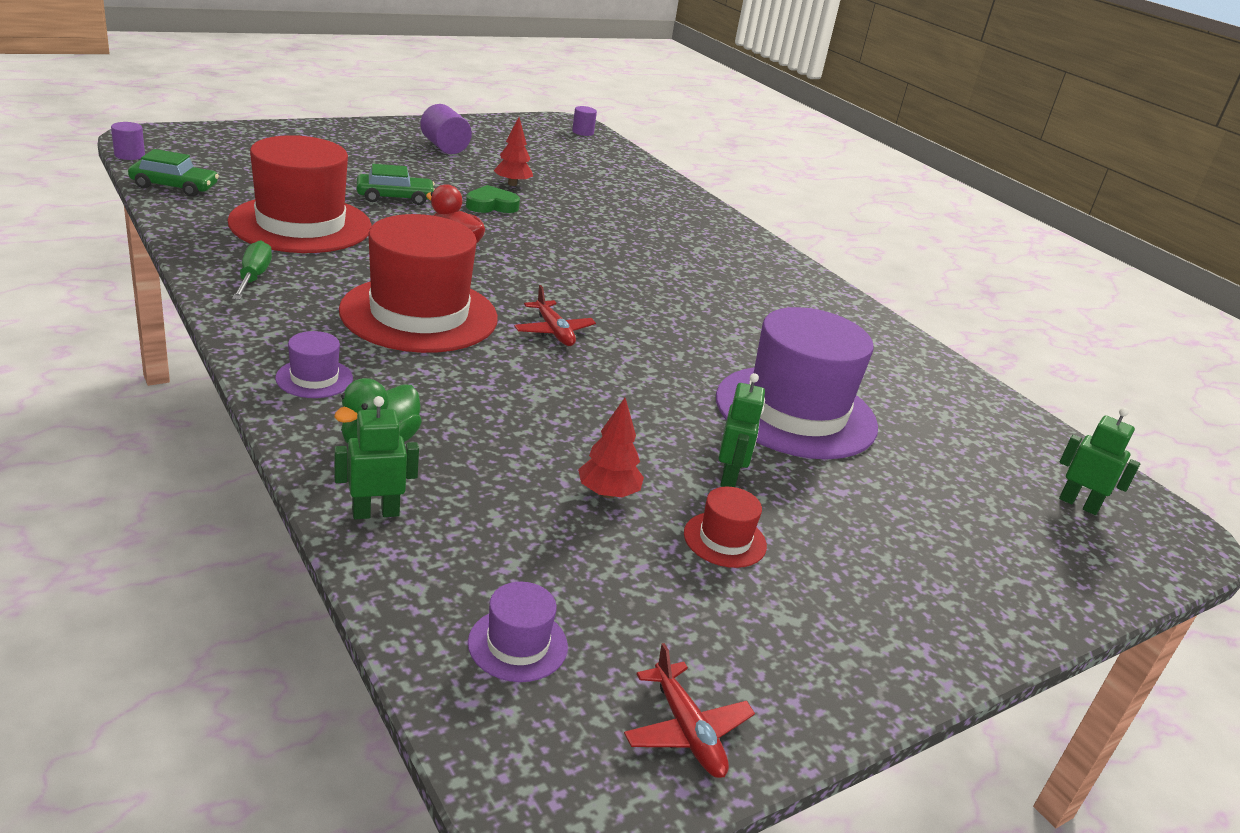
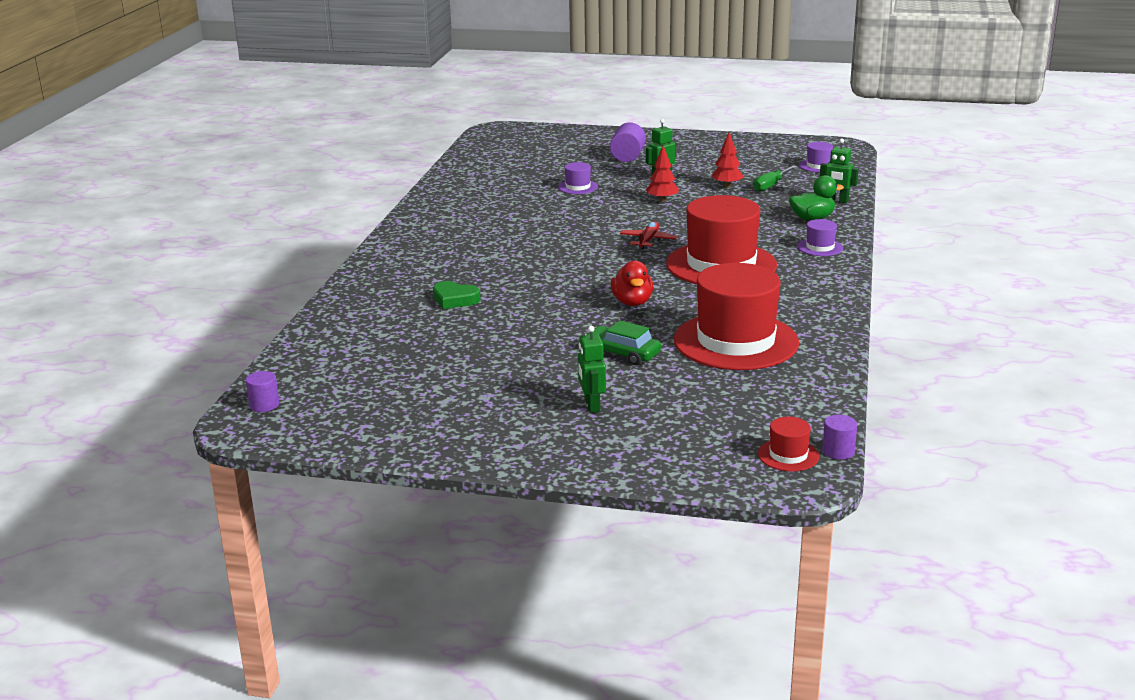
camera: 130 degrees left, 5 degrees down
(174, 186) = (816, 400): green car -> none
(253, 277) = (809, 306): green screwdriver -> green screwdriver (771, 186)
(444, 147) = (479, 408): purple cylinder -> purple cylinder (627, 157)
(491, 205) = (544, 330): green heart -> green heart (455, 299)
(512, 184) = (485, 349): red tree -> red tree (662, 200)
(687, 731) = (785, 144): red plane -> none
(725, 540) = (699, 167): red hat -> red hat (788, 455)
(795, 412) = (578, 187): purple hat -> purple hat, size x0.42
(1078, 504) = (517, 142): green robot -> green robot (591, 405)

